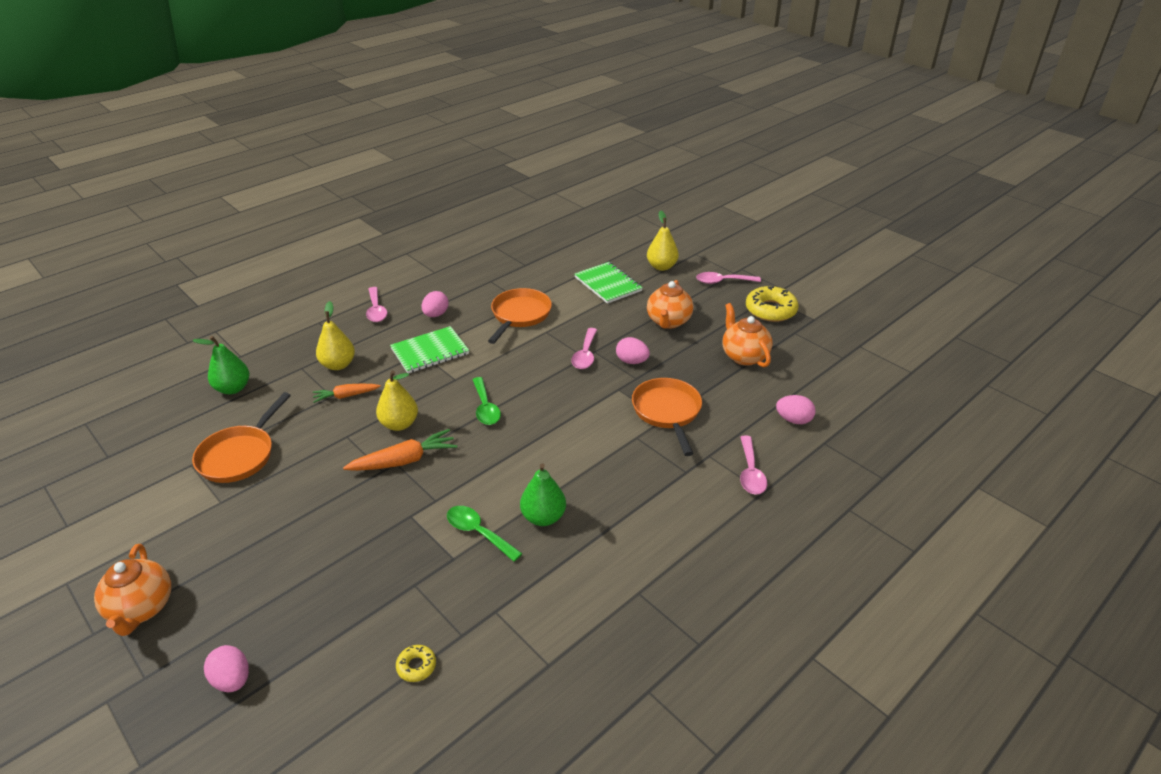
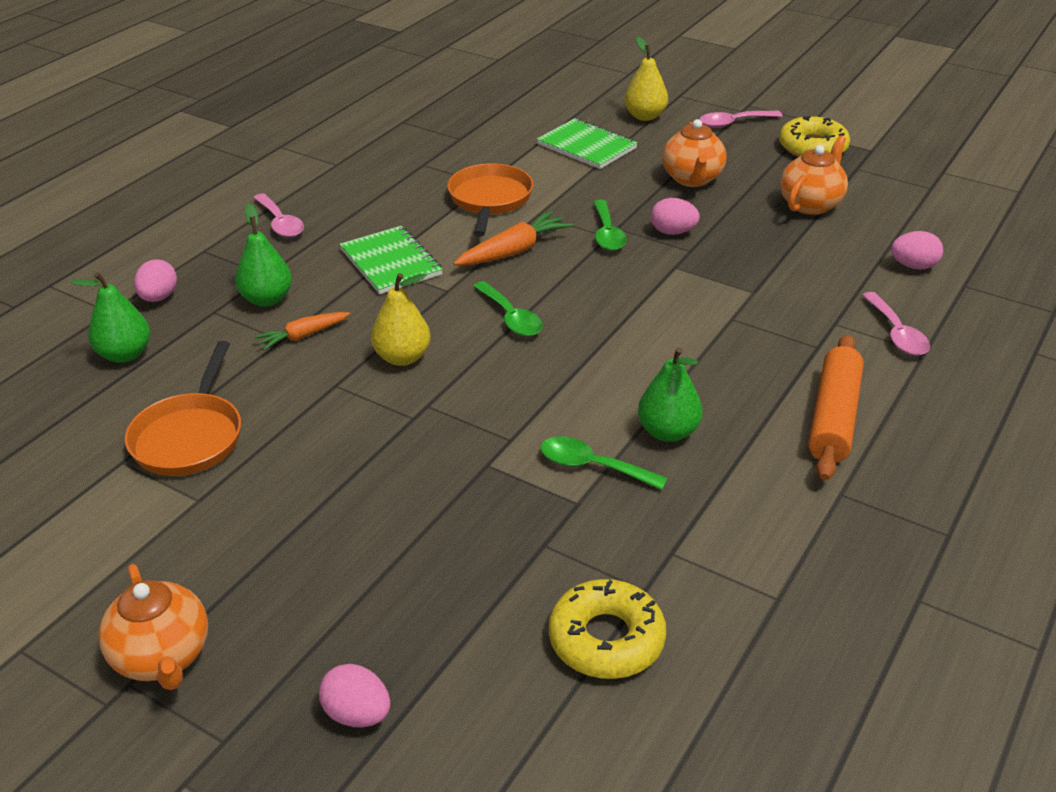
camera: 15 degrees left, 0 degrees up
(338, 365) = (267, 299): yellow pear -> green pear
(404, 460) = (437, 400): orange carrot -> orange carrot (514, 251)
(416, 666) = (606, 639): yellow donut -> yellow donut, size x2.07
(430, 351) = (391, 262): green notebook -> green notebook turned 75 degrees counterclockwise
(436, 314) = (371, 216): pink egg -> pink egg (159, 297)
(585, 354) = (607, 233): pink spoon -> green spoon
(666, 531) = (833, 417): none -> orange rolling pin
(667, 412) = (754, 283): orange pan -> none
(744, 356) = (811, 204): orange teapot -> orange teapot turned 75 degrees clockwise

